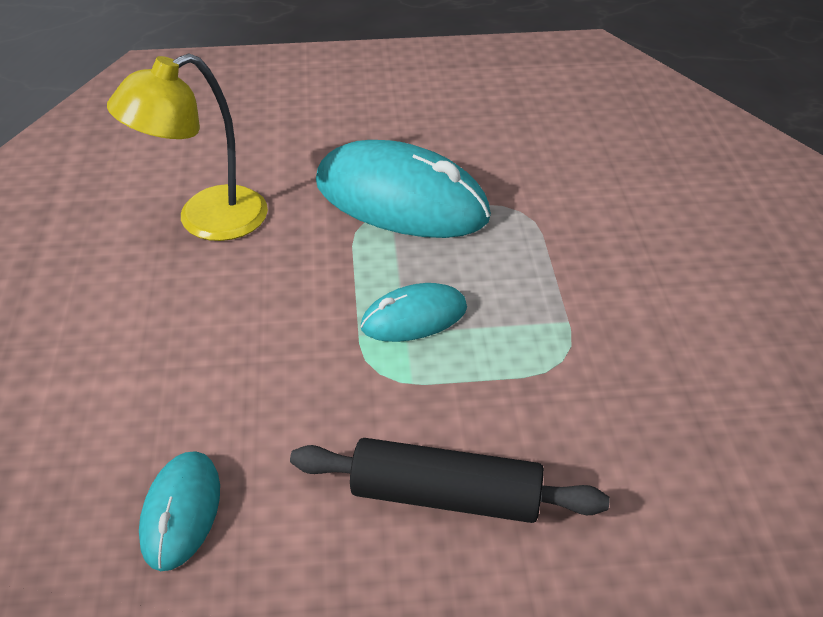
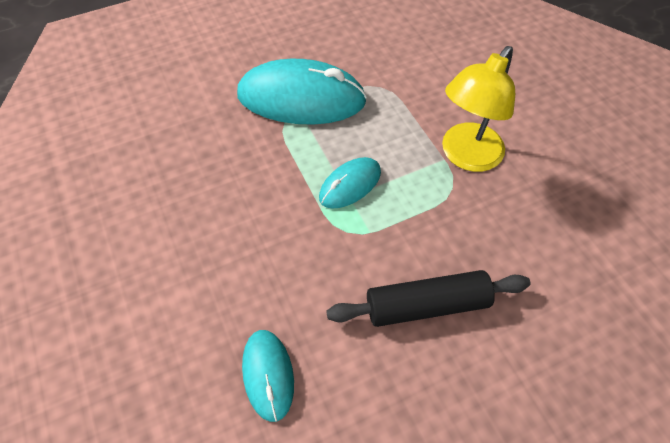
camera: 20 degrees left, 15 degrees up
(206, 220) = (175, 151): yellow lamp -> yellow lamp (465, 156)

